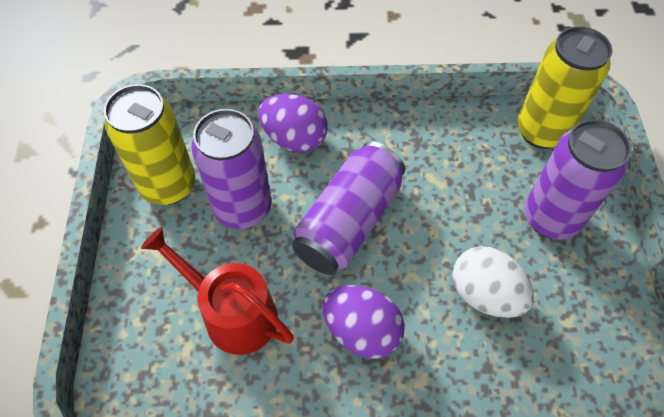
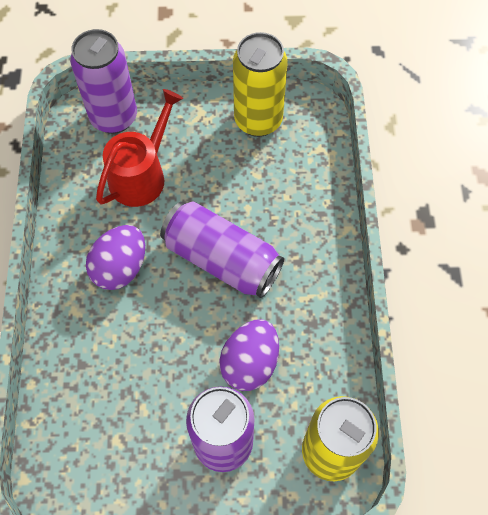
camera: 90 degrees right, 5 degrees up
(243, 208) = (235, 176): purple can -> purple can (114, 117)
(294, 138) = (311, 214): purple egg -> purple egg (250, 363)
(485, 294) = (146, 370): white egg -> none

